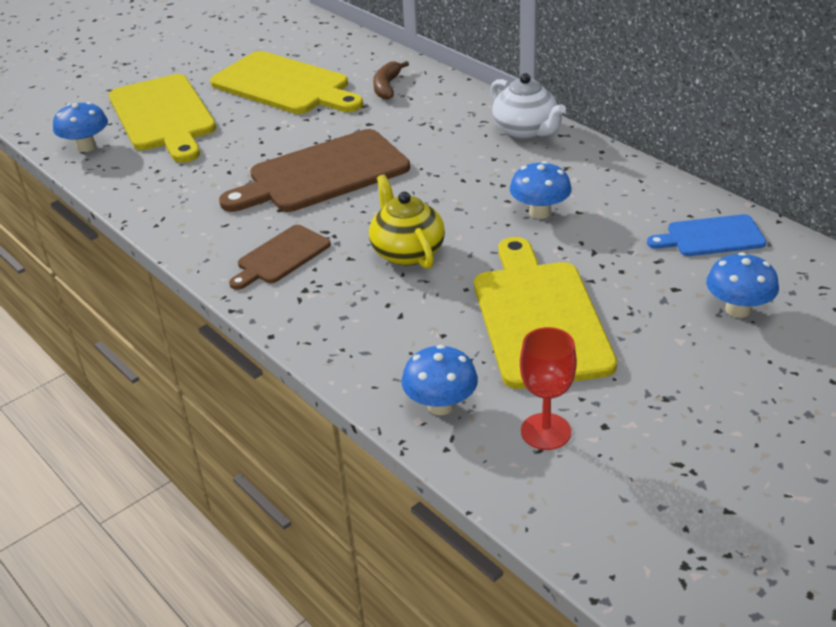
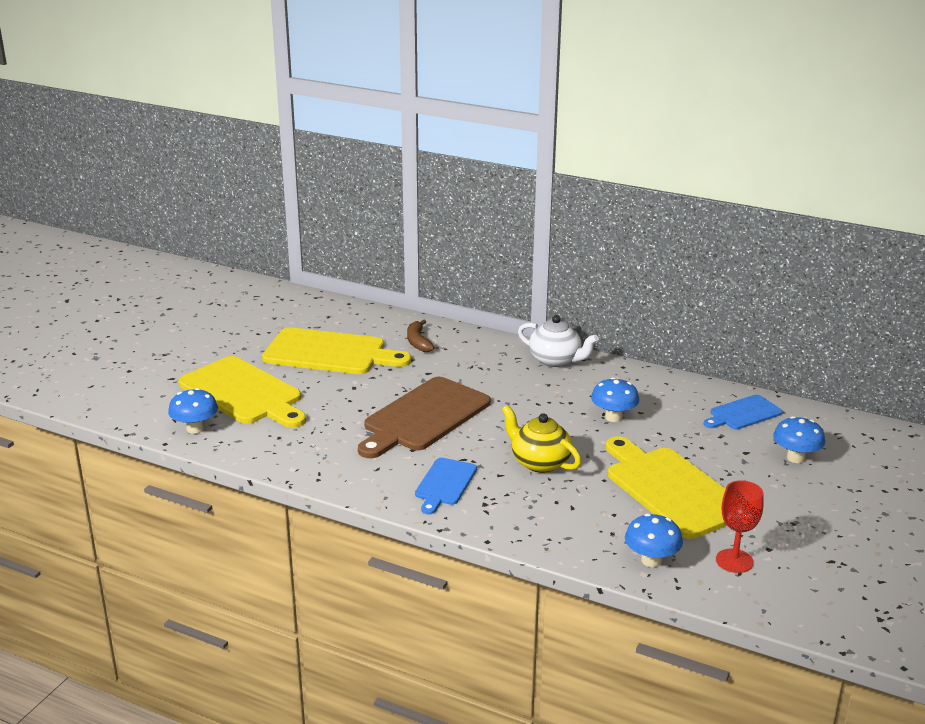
camera: 25 degrees left, 10 degrees down
(281, 257) = (444, 484): brown cutting board -> blue cutting board

